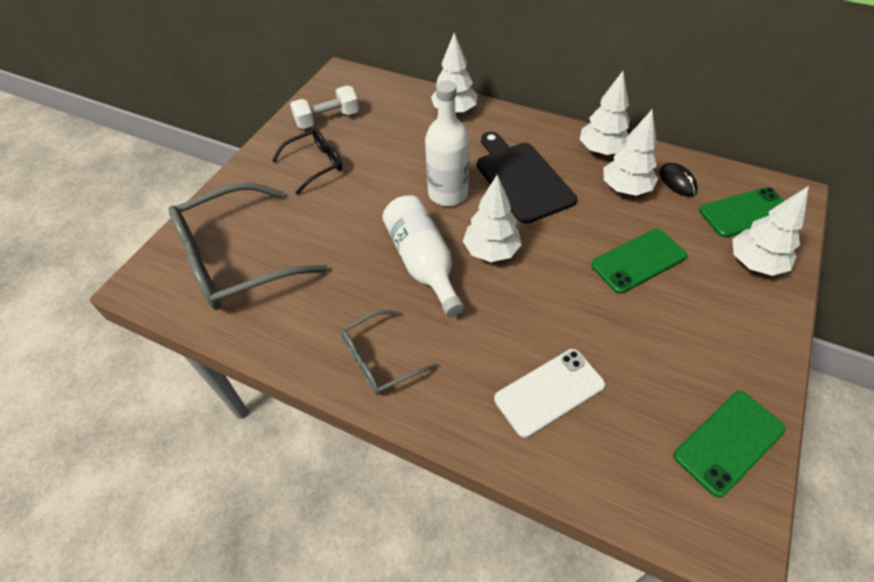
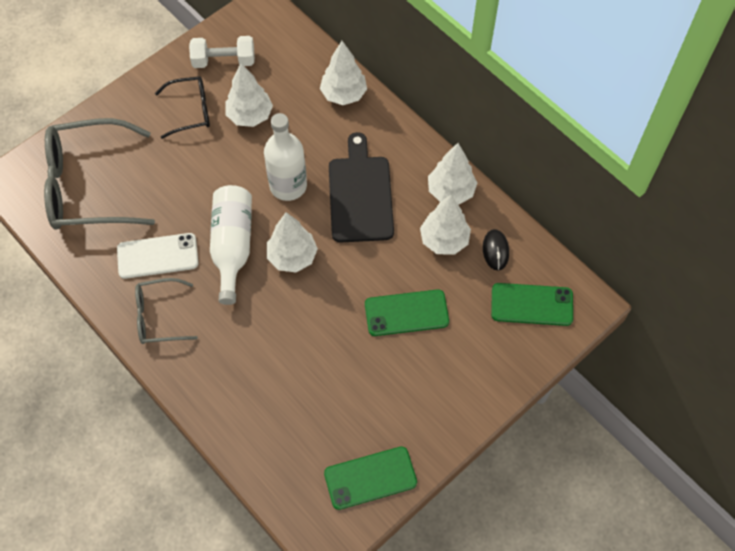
camera: 20 degrees right, 10 degrees up
(549, 392) = (267, 391): white phone -> white phone (157, 256)
(755, 263) = (500, 353): white tree -> white tree (250, 116)

